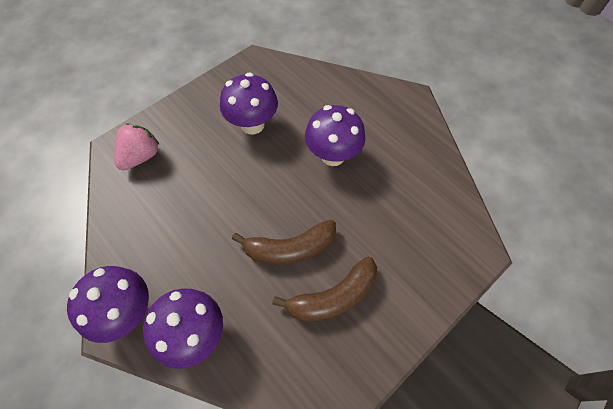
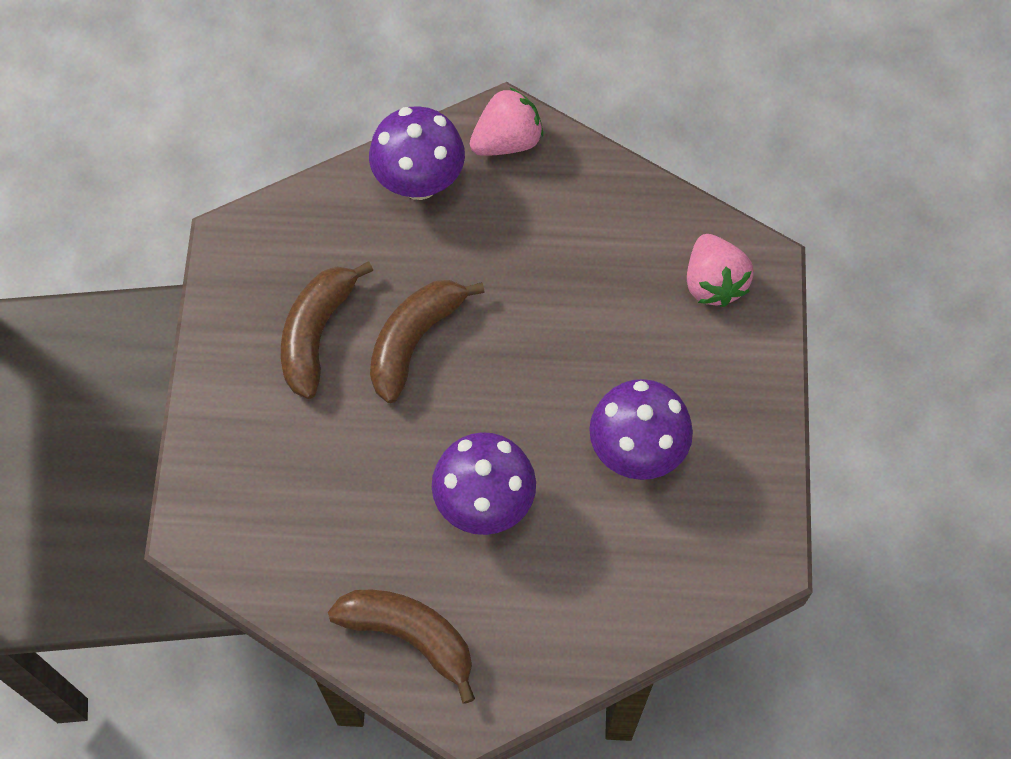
camera: 135 degrees right, 5 degrees up
(127, 313) = (507, 140): purple mushroom -> pink strawberry
(411, 135) = (409, 636): none -> brown banana

